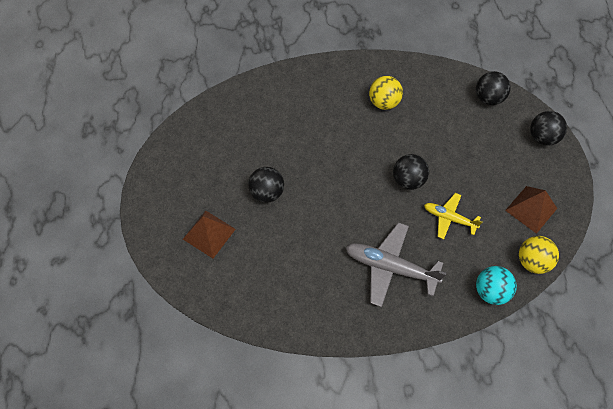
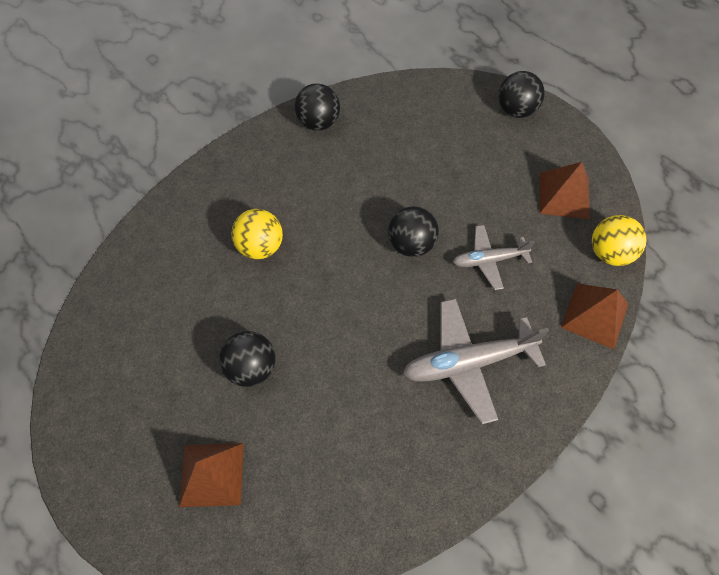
camera: 35 degrees left, 0 degrees up
(384, 102) = (316, 169): yellow ball -> yellow ball (260, 246)
(449, 218) = (488, 260): yellow plane -> grey plane
(488, 98) = (429, 98): black ball -> black ball (318, 122)
(491, 291) = (594, 315): turquoise ball -> brown pyramid

